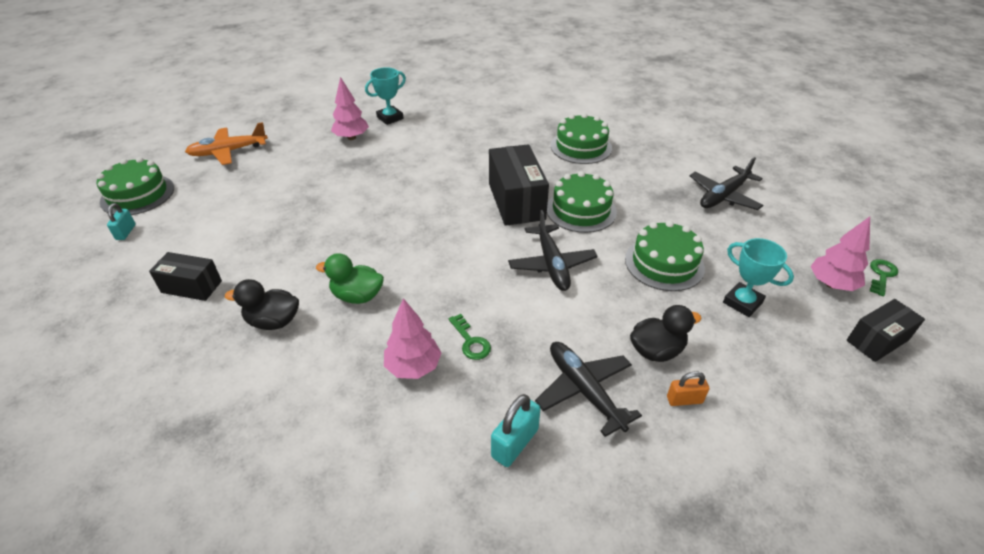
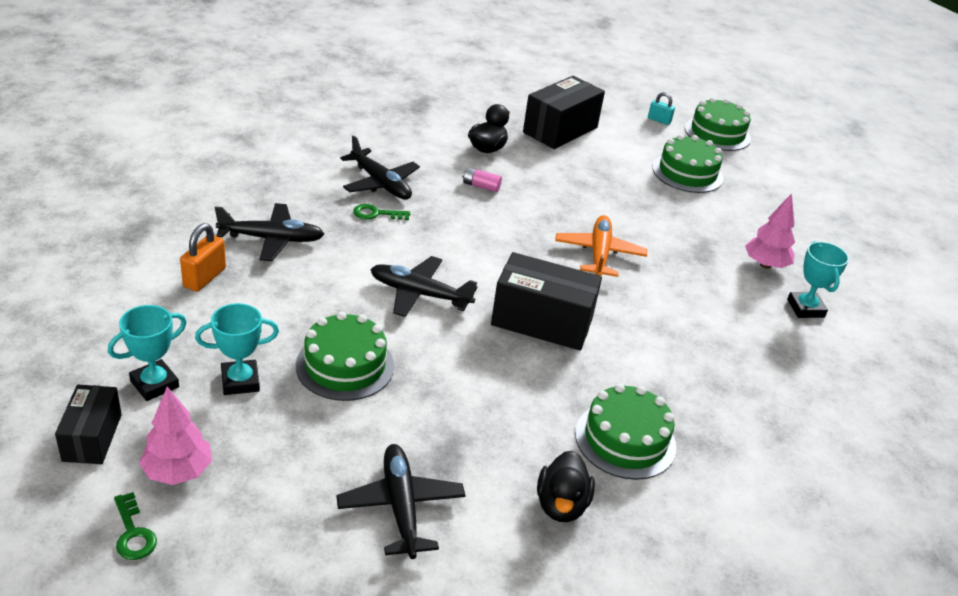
camera: 115 degrees right, 5 degrees down
(191, 287) = (560, 130): black box -> black box, size x1.67
(228, 151) = (775, 187): orange plane -> orange plane (599, 254)
(357, 296) = (481, 186): green duck -> pink battery
(413, 367) = (380, 183): pink tree -> black plane
(515, 443) = (271, 194): turquoise padlock -> none
(581, 210) = (485, 359): green cake -> green cake (687, 173)
(656, 350) = (259, 293): black duck -> black duck (561, 505)
(684, 400) = (204, 277): orange padlock -> orange padlock, size x1.52
(805, 343) = (154, 384): none -> turquoise trophy

